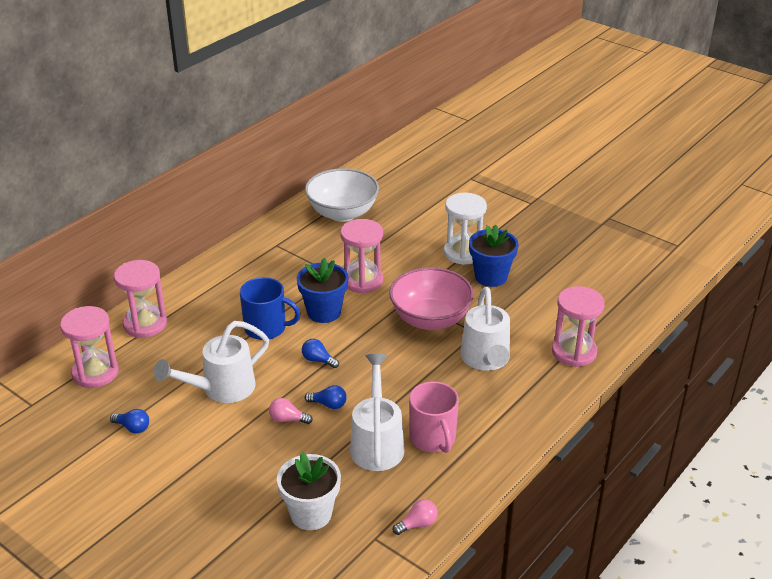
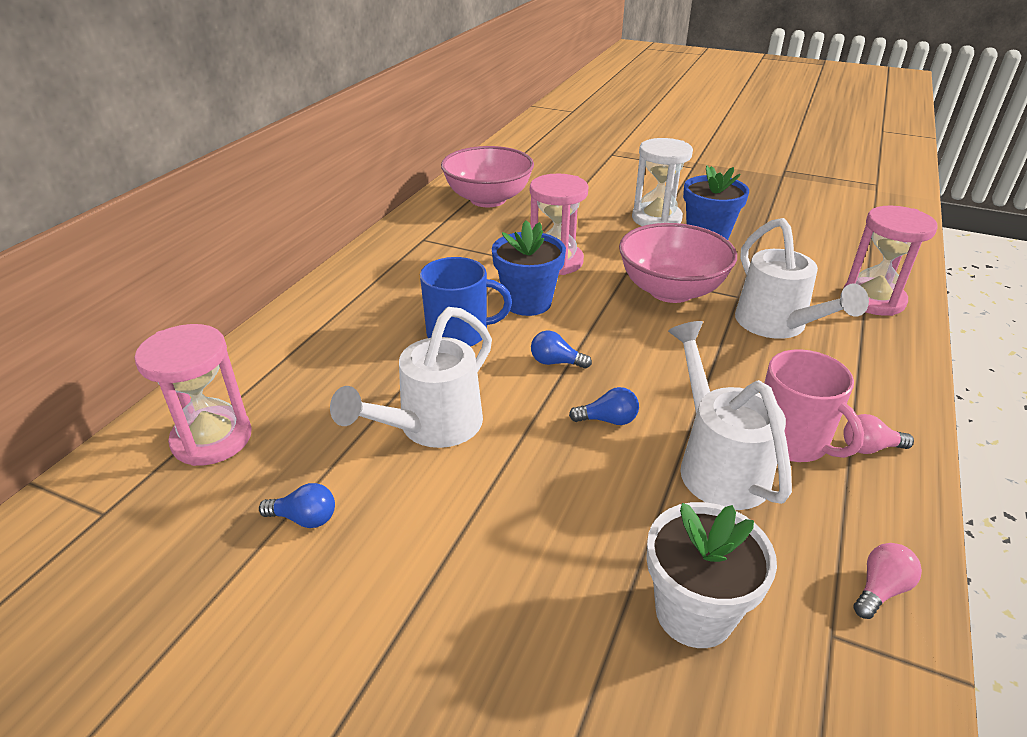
camera: 15 degrees left, 0 degrees up
(145, 324) = (275, 355): pink hourglass -> none
(288, 419) = (559, 454): pink light bulb -> pink light bulb (869, 448)
(342, 213) = (488, 199): white bowl -> pink bowl

